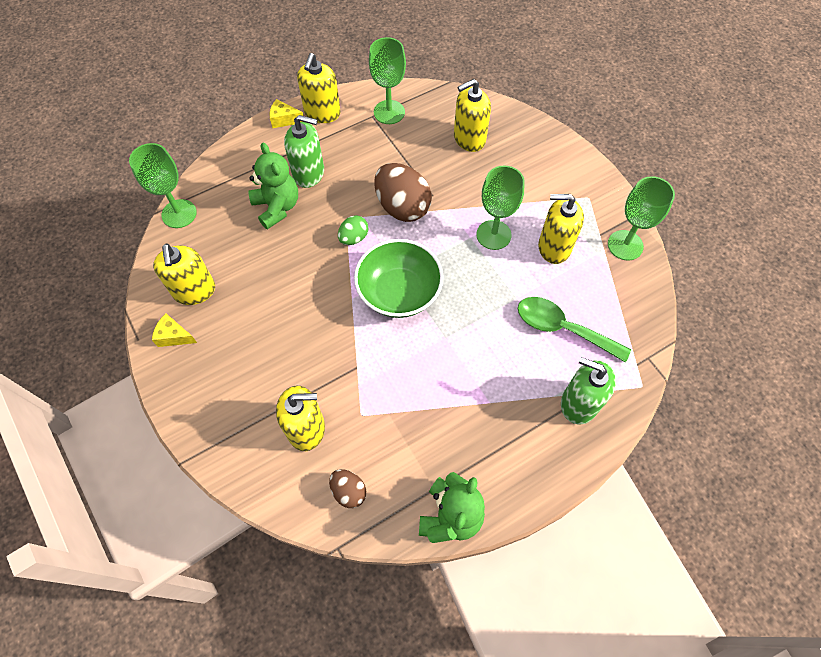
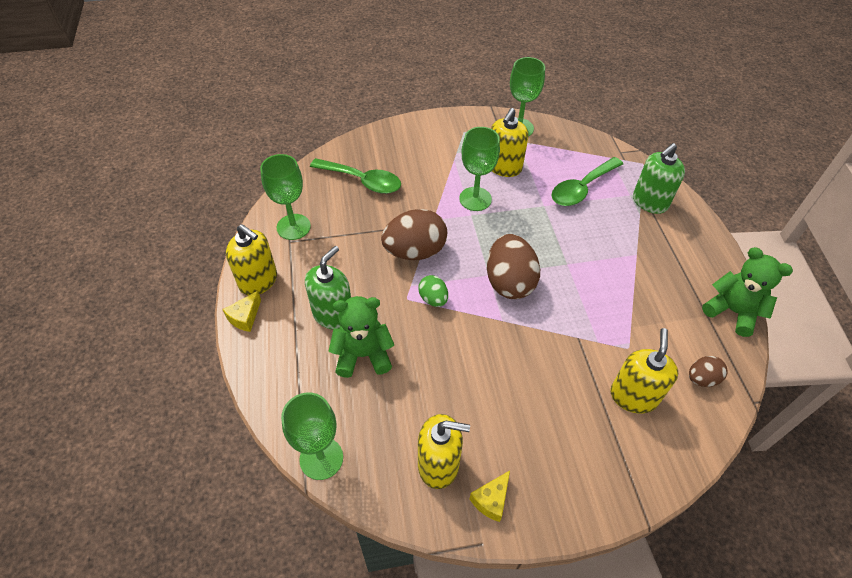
camera: 70 degrees left, 10 degrees down
(399, 292) = (509, 282): green bowl -> brown egg
(469, 139) = (362, 181): yellow soap dispenser -> green spoon

